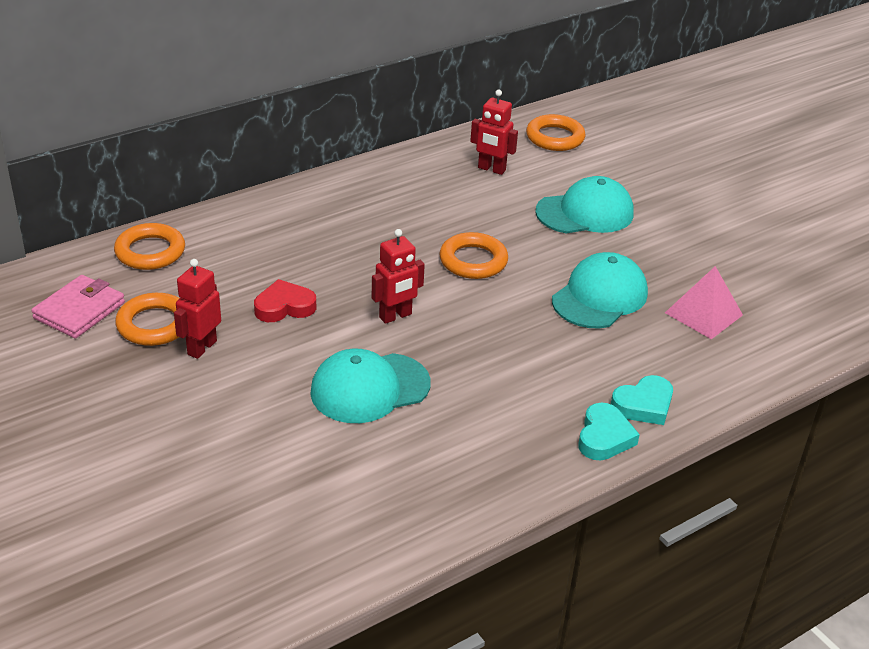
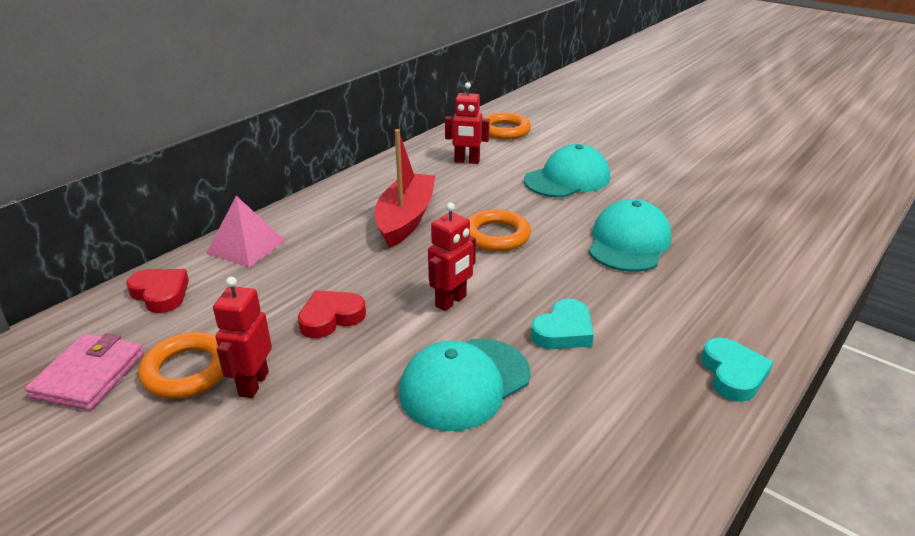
camera: 15 degrees left, 5 degrees down
(150, 252) = (160, 294): orange ring -> red heart
(395, 224) = (405, 219): none -> red boat
(643, 405) = (743, 331): turquoise heart -> turquoise heart (563, 331)
(703, 313) = (726, 237): pink pyramid -> pink pyramid (246, 246)

